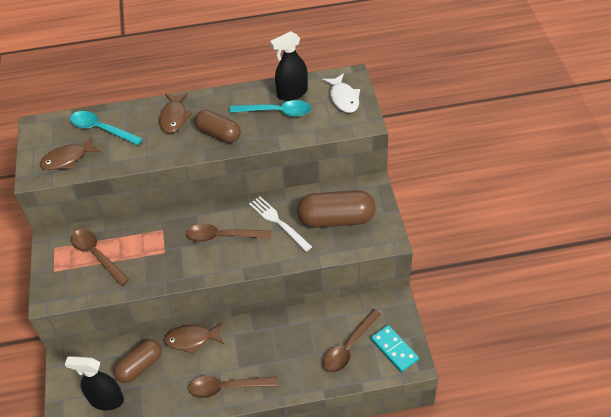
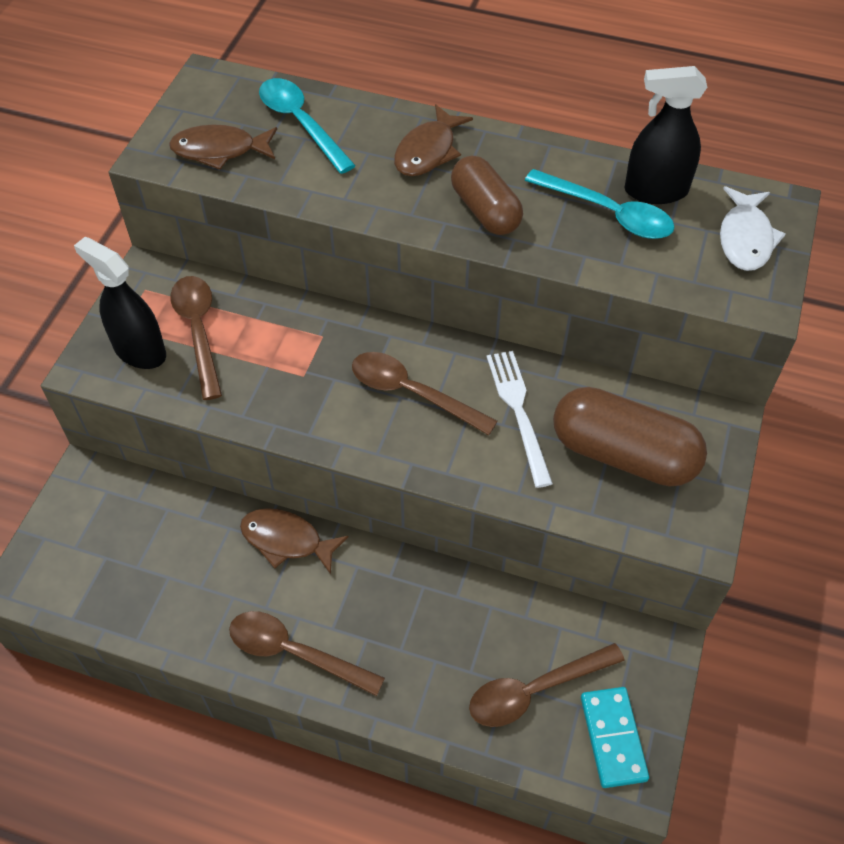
camera: 25 degrees right, 5 degrees up
(106, 400) = (104, 572): black spray bottle -> black spray bottle (140, 351)
(140, 366) = (184, 544): brown capsule -> none

